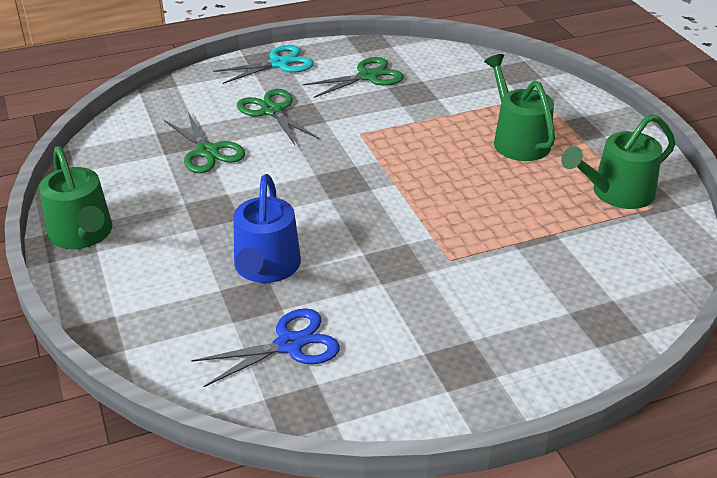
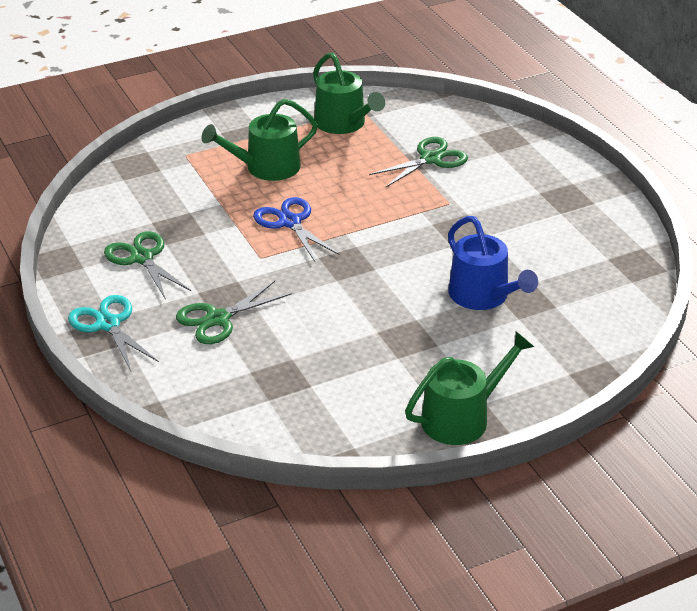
camera: 95 degrees left, 0 degrees up
(207, 152) = (304, 355): green scissors -> green scissors (431, 159)
(266, 267) = (483, 296): blue watering can -> blue watering can turned 60 degrees clockwise
(289, 345) = (573, 275): blue scissors -> blue scissors (290, 222)

